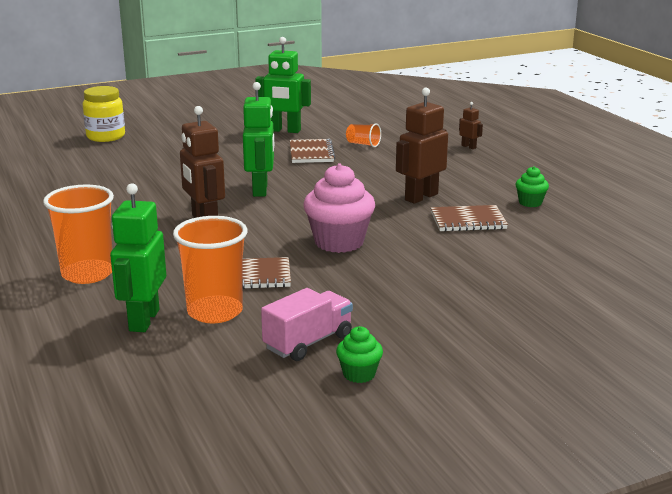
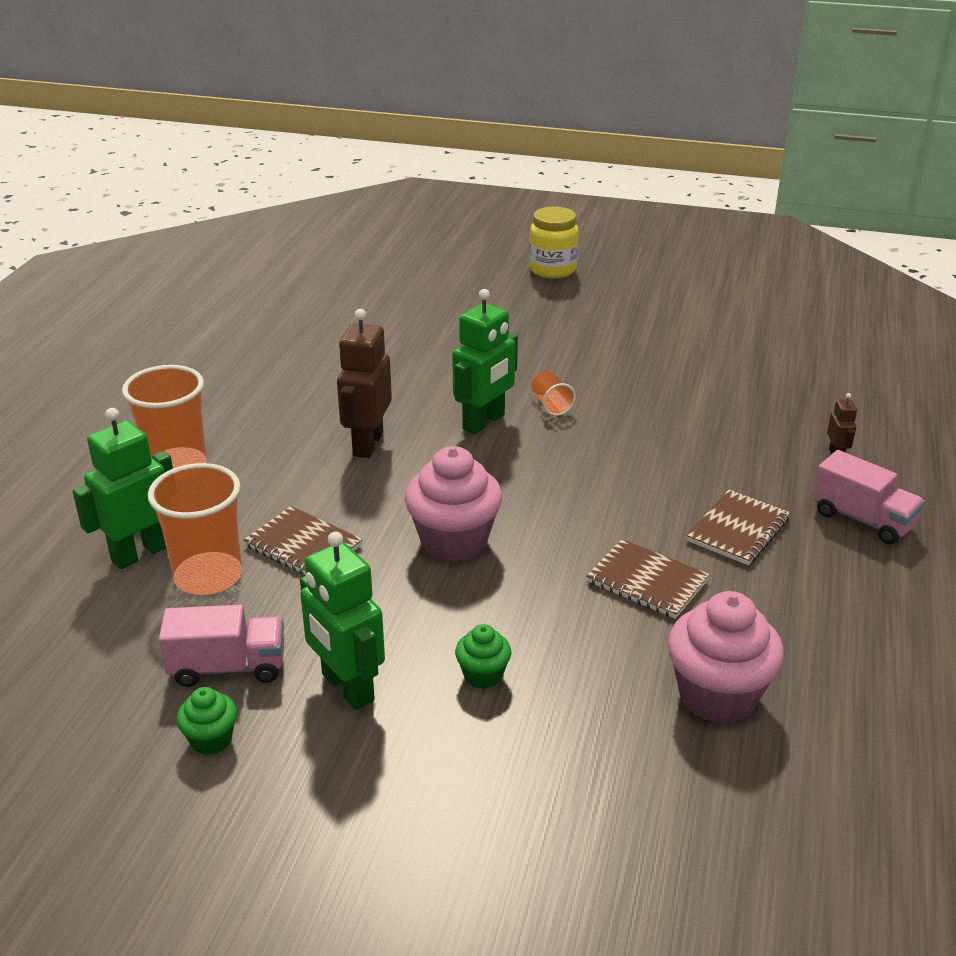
camera: 40 degrees right, 10 degrees up
(106, 137) = (440, 277): yellow jar -> yellow jar (552, 270)
(284, 130) = (639, 337): green robot -> green robot (347, 688)
(311, 153) = (619, 387): brown notebook -> brown notebook (738, 530)
(363, 144) = (702, 396): orange cup -> orange cup (551, 404)
(421, 197) = (647, 515): brown robot -> none
(521, 165) = (862, 519): none -> pink truck
(530, 203) = (774, 590): green cupcake -> green cupcake (483, 675)
(574, 247) = (717, 695): none -> pink cupcake

